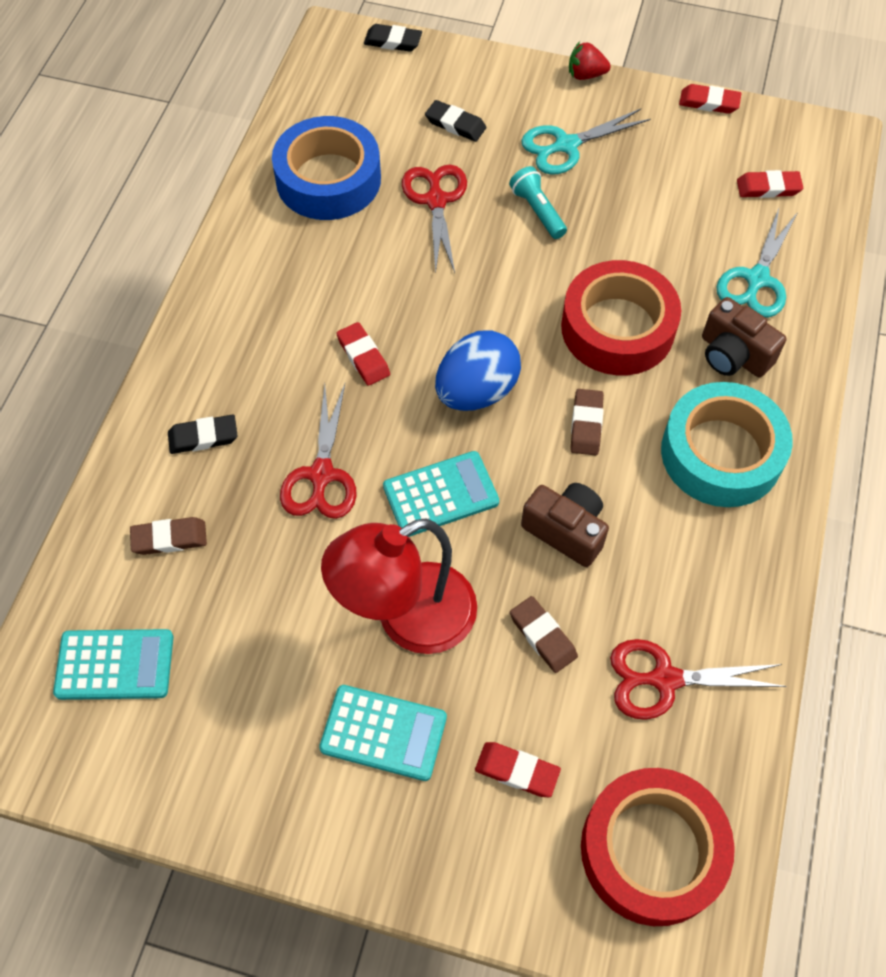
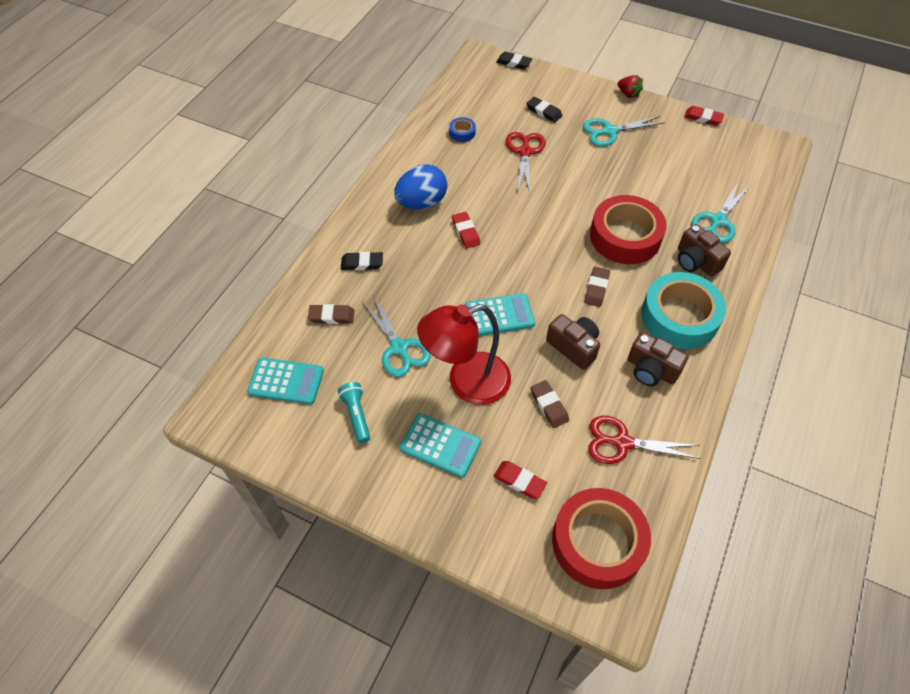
camera: 10 degrees right, 5 degrees down
(289, 576) = (399, 348): none -> turquoise scissors
(321, 475) = (428, 294): red scissors -> none
(328, 179) = (462, 132): blue tape -> blue tape, size x0.42
(476, 391) = (531, 260): blue egg -> blue egg (421, 203)
(537, 211) = (586, 165): turquoise flashlight -> turquoise flashlight (356, 415)
(585, 75) = (628, 94): red strawberry -> red strawberry turned 150 degrees counterclockwise
(691, 550) = (651, 370): none -> brown camera
(768, 188) = (733, 170): red eraser -> none

